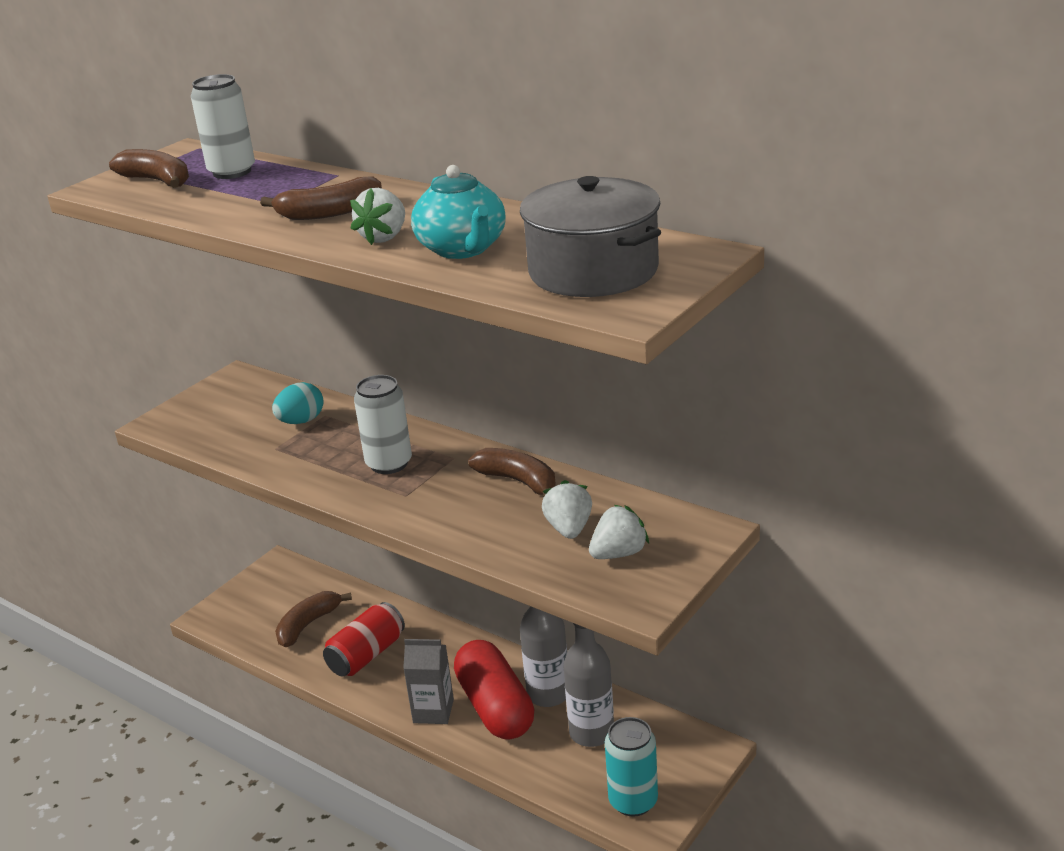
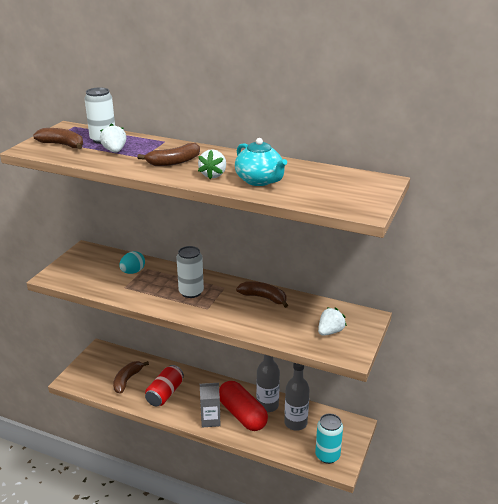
camera: 15 degrees left, 0 degrees up
(569, 529) = (300, 321): white strawberry -> white strawberry (114, 151)
(593, 271) = (335, 191): grey pot -> none

